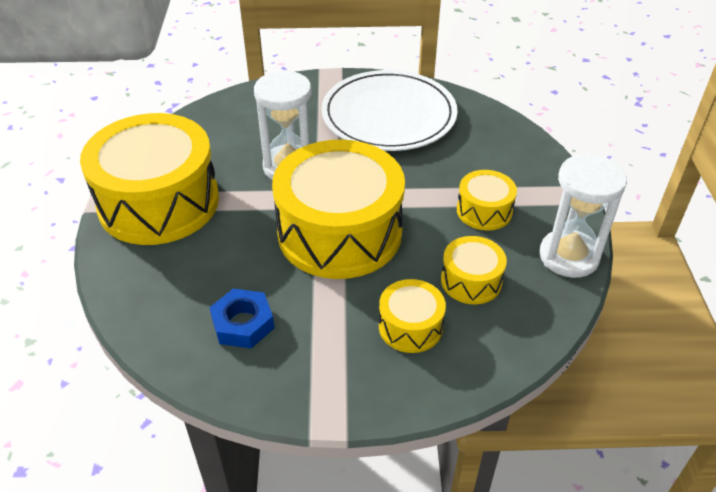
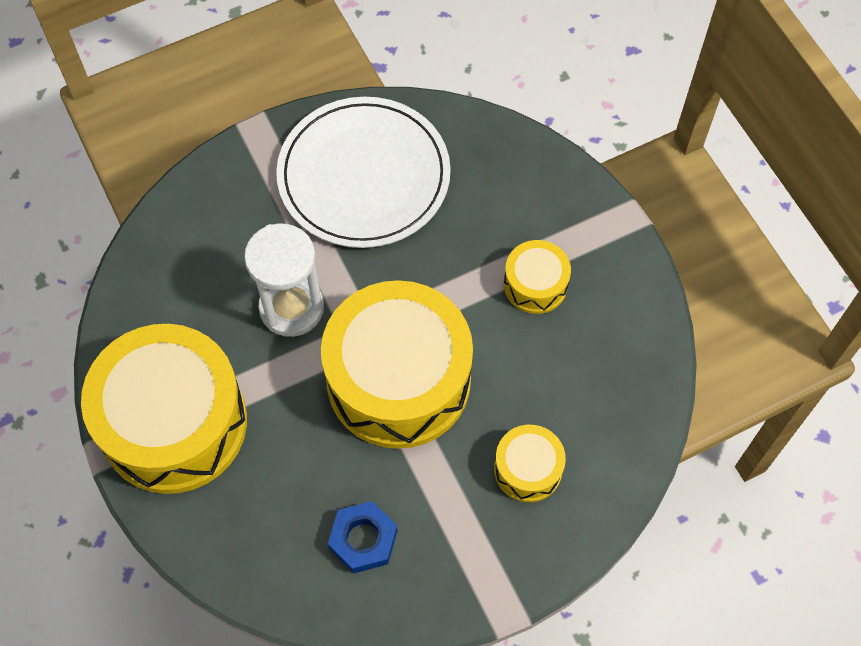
camera: 25 degrees left, 20 degrees up
(471, 281) = (561, 386): yellow drum -> none
(568, 256) = (643, 312): white hourglass -> none

